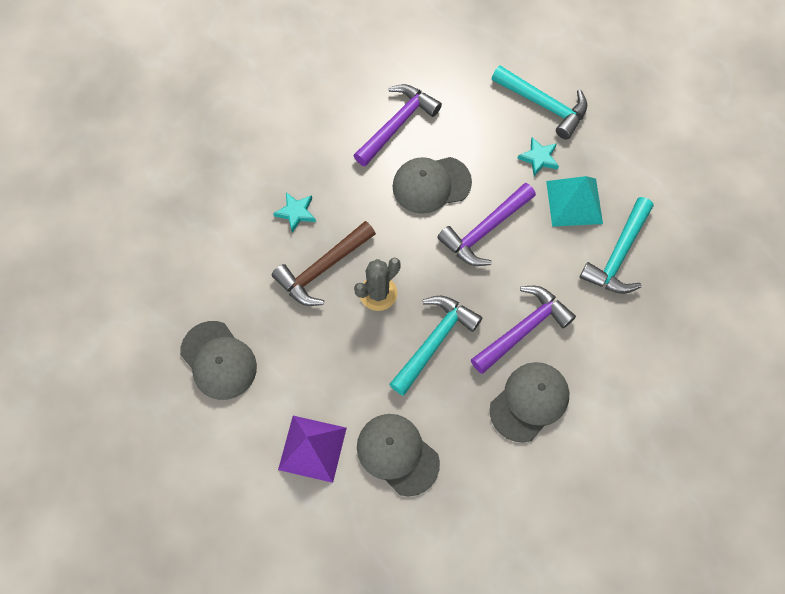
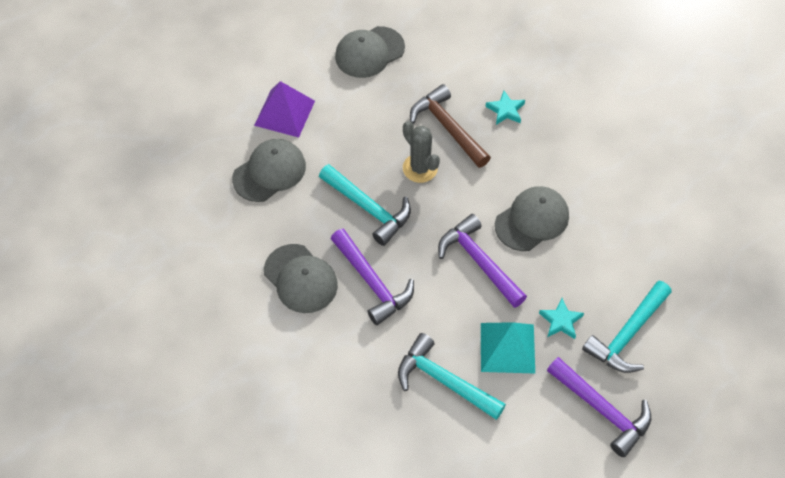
camera: 95 degrees right, 10 degrees down
(397, 124) = (602, 197): purple hammer -> purple hammer (602, 410)
(431, 184) = (532, 220): grey cap -> grey cap turned 60 degrees clockwise

